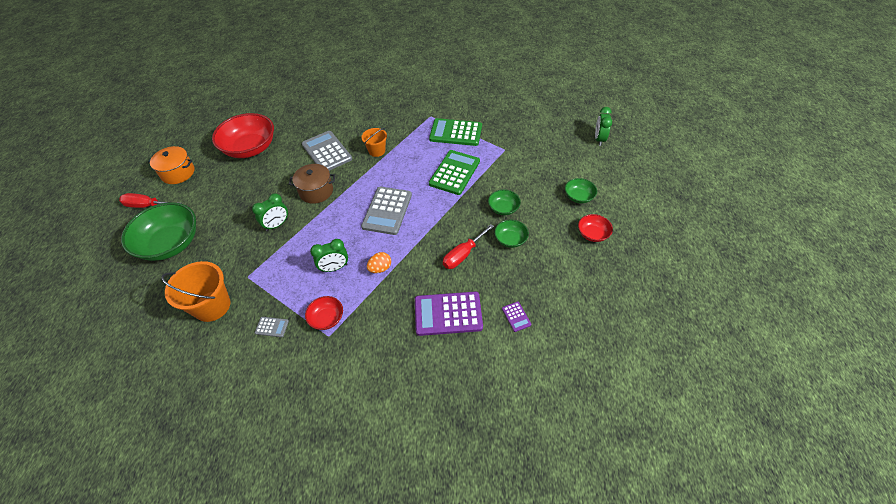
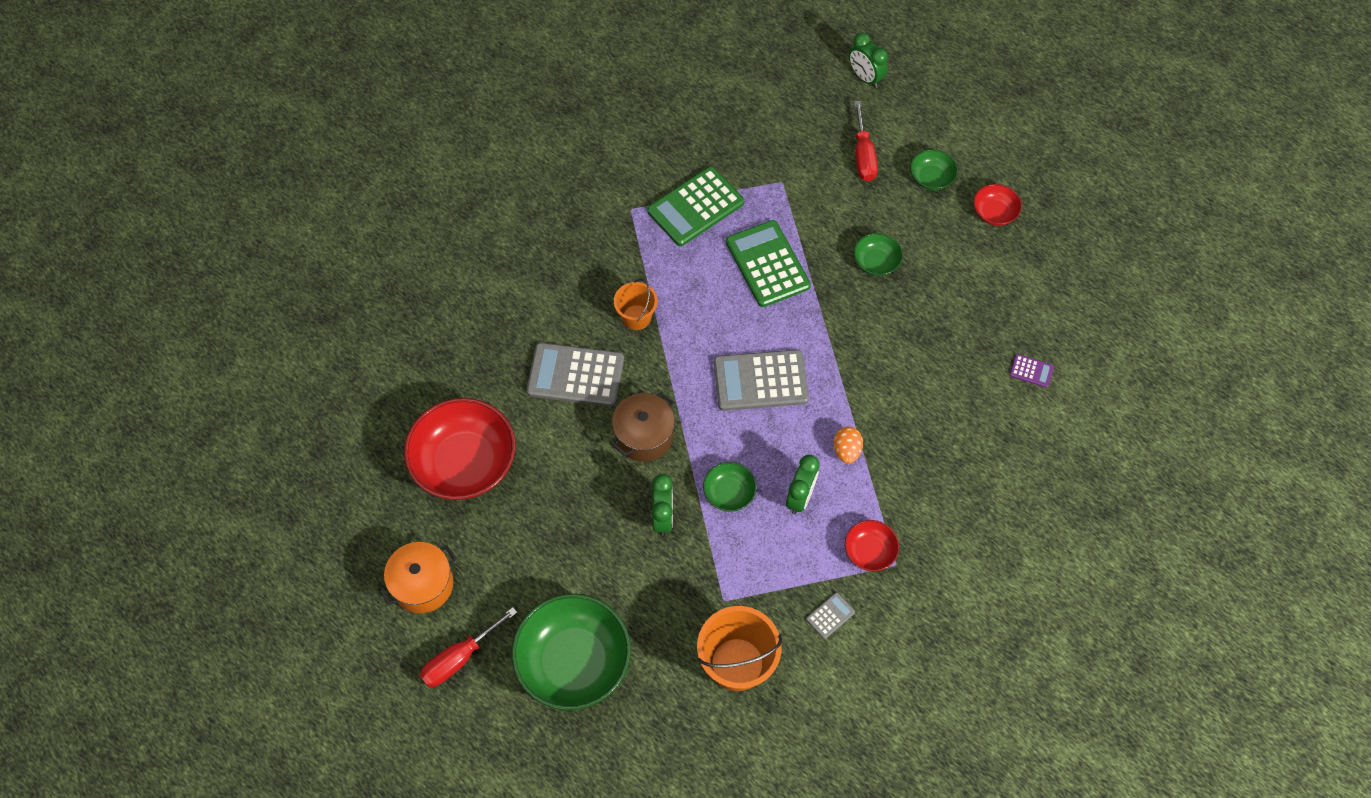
camera: 50 degrees left, 10 degrees up
(387, 211) = (760, 381): grey calculator -> grey calculator turned 120 degrees clockwise
(448, 314) = (971, 430): purple calculator -> none
(463, 254) = (905, 354): red screwdriver -> red screwdriver (863, 155)
(510, 239) = (928, 293): green bowl -> green bowl (729, 493)

